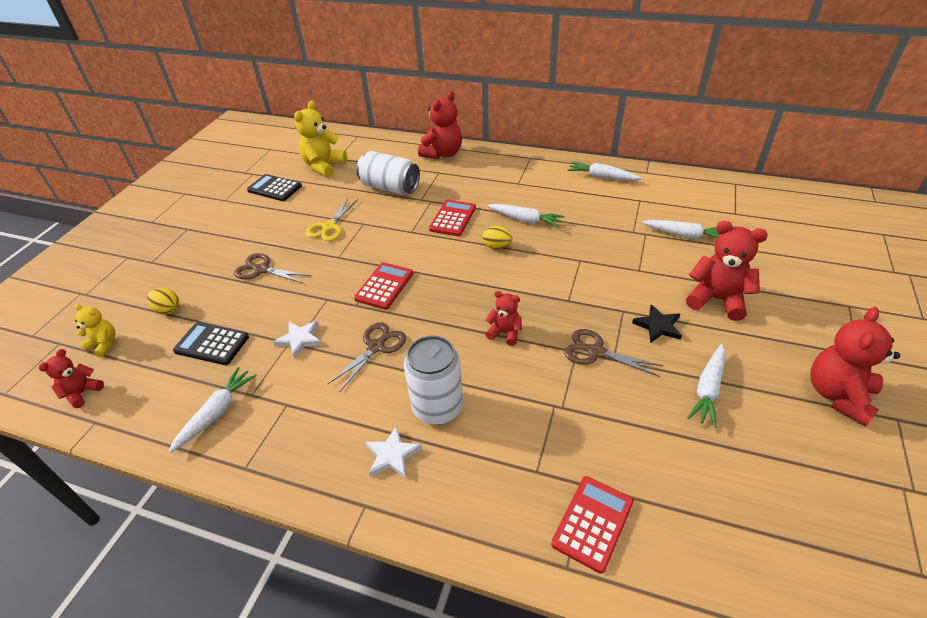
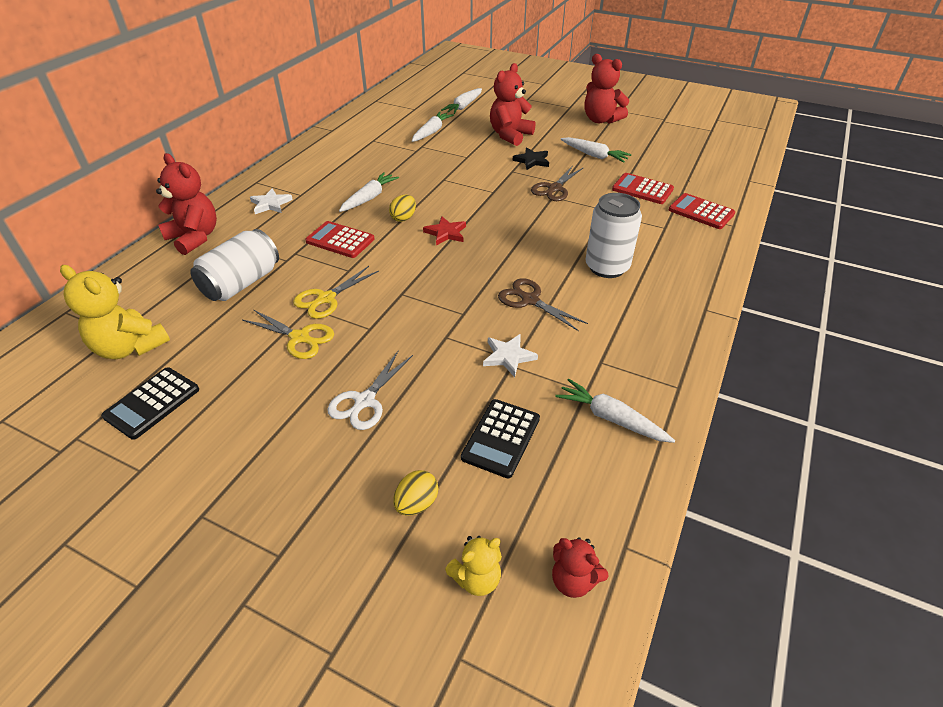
camera: 85 degrees left, 0 degrees up
(104, 344) = (476, 578): yellow teddy bear -> yellow teddy bear turned 150 degrees counterclockwise
(261, 269) = (364, 402): brown scissors -> white scissors
(373, 228) = (325, 299): none -> yellow scissors
(384, 286) = (438, 293): red calculator -> red calculator (642, 189)
(392, 455) = (656, 293): white star -> white star (270, 204)
(477, 277) = (446, 233): none -> red star
(505, 333) = (525, 226): red teddy bear -> none
(602, 177) = (324, 150): white carrot -> white carrot (463, 106)

